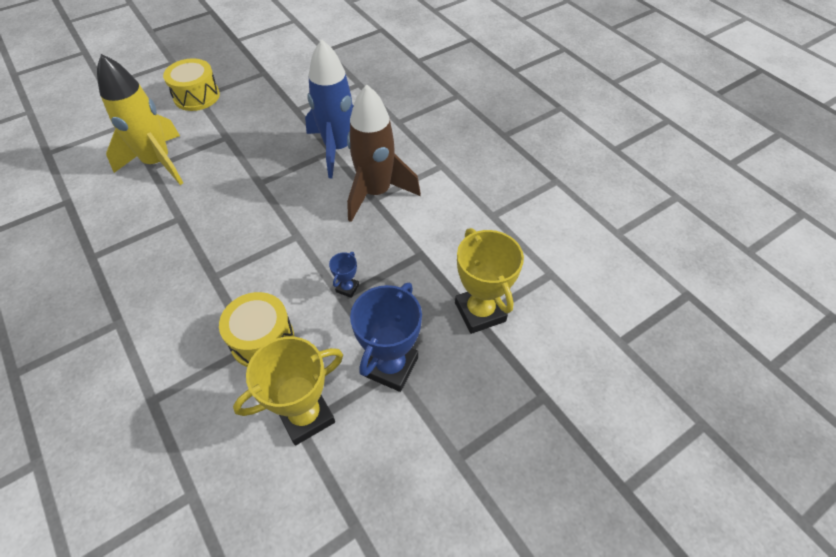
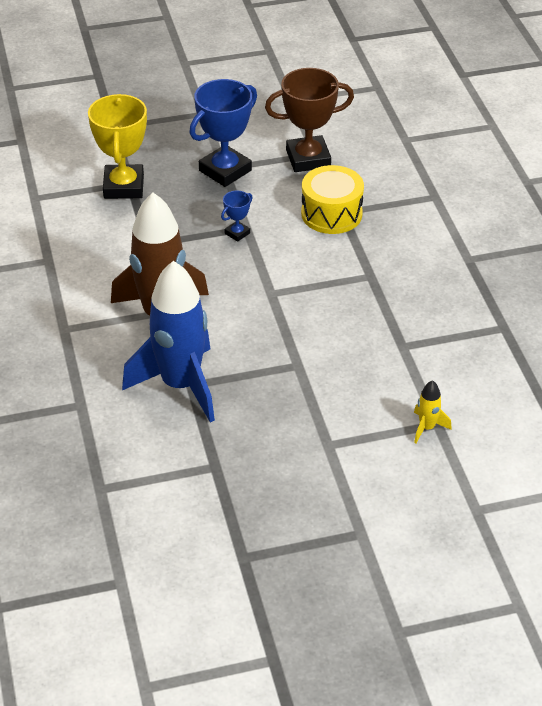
camera: 160 degrees left, 10 degrees down
(158, 163) = (427, 428): yellow rocket -> yellow rocket, size x0.40
(196, 96) = (363, 535): yellow drum -> none
(305, 416) = (308, 159): yellow trophy -> brown trophy

